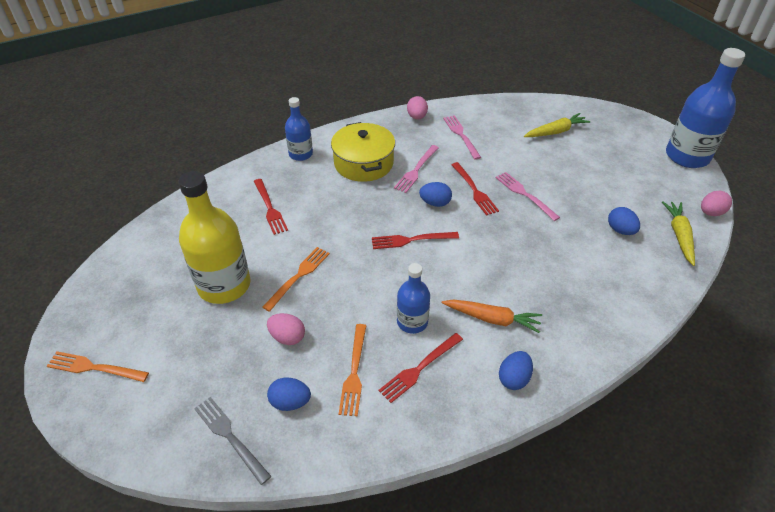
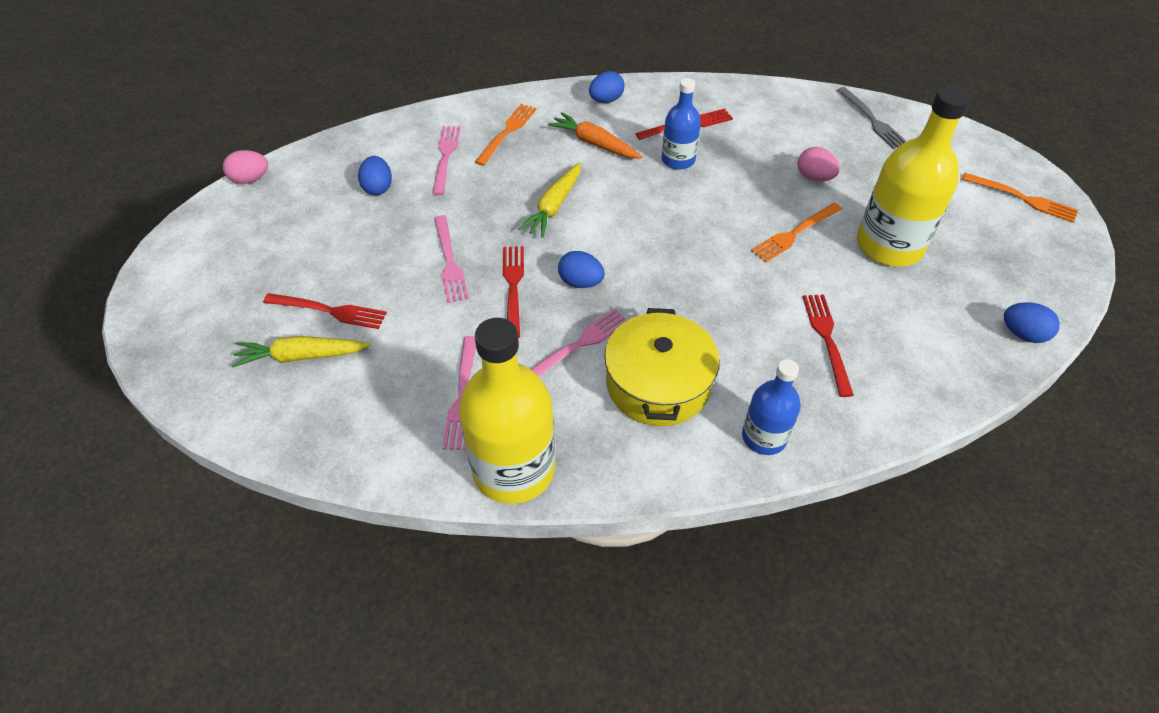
camera: 160 degrees left, 5 degrees up
(290, 402) = (816, 129): blue egg -> blue egg (1022, 334)
(354, 373) = (751, 135): orange fork -> orange fork (507, 132)
(410, 240) = (640, 241): red fork -> red fork (330, 311)
(417, 117) = (513, 469): pink egg -> yellow bottle
(600, 270) = (445, 156): none -> pink fork
(679, 235) = (320, 166): yellow carrot -> yellow carrot (554, 206)
(687, 156) = (169, 256): blue bottle -> none

